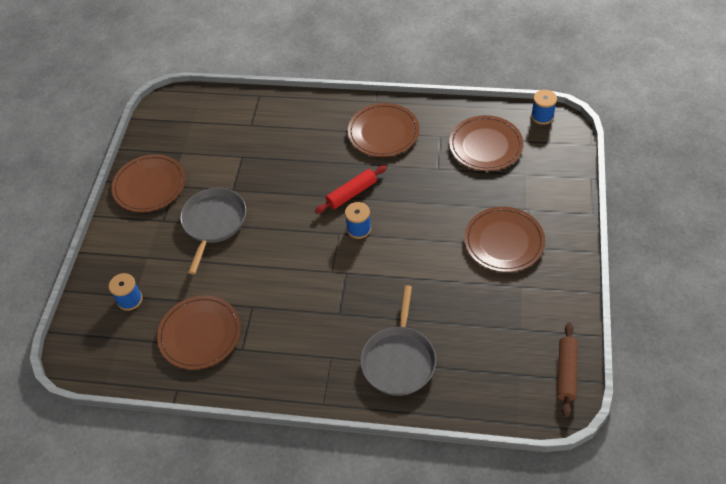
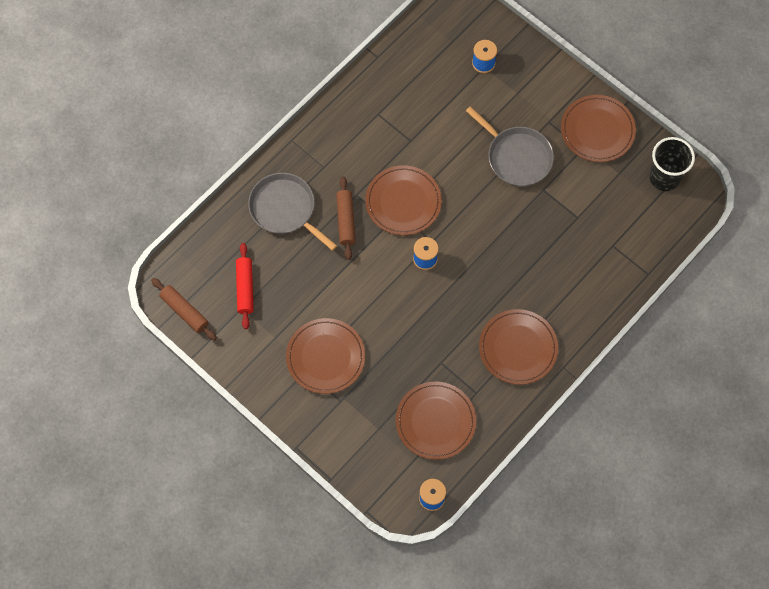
camera: 120 degrees right, 15 degrees up
(166, 126) = (664, 177): none -> black cup
(200, 334) = (413, 94): brown plate -> brown plate (403, 202)
(351, 193) = (466, 277): red rolling pin -> red rolling pin (245, 288)
(370, 305) = (346, 220): none -> brown rolling pin

